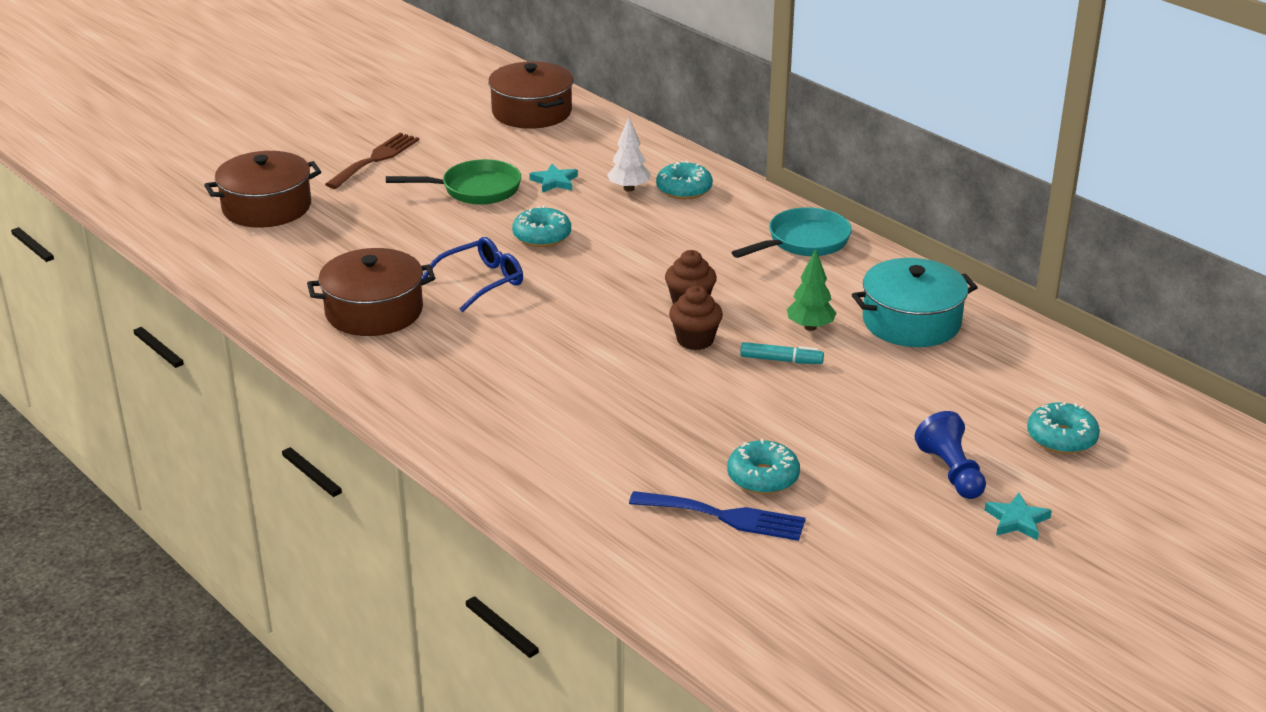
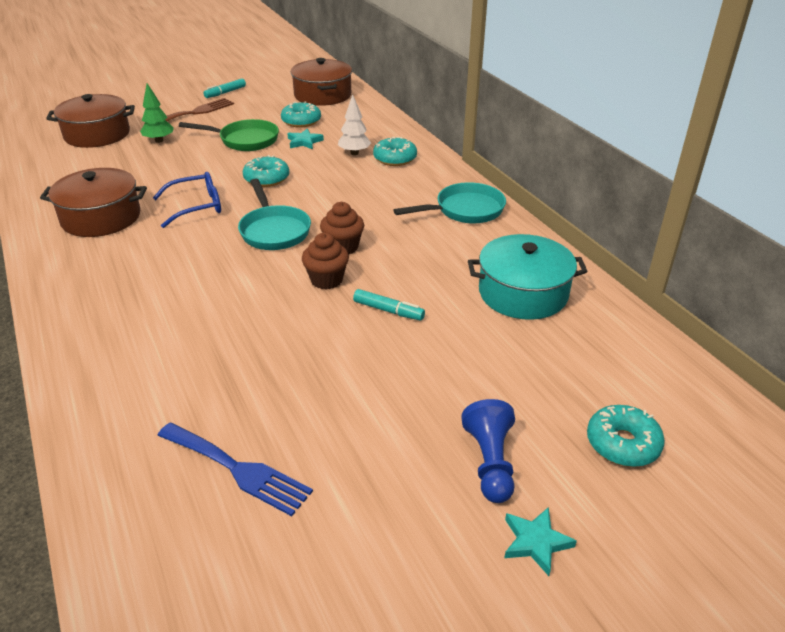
camera: 15 degrees right, 5 degrees up
(393, 124) = (225, 93): none -> turquoise marker
(597, 296) = (274, 230): none -> turquoise pan
(763, 477) = (301, 430): turquoise donut -> turquoise donut (301, 121)
(810, 327) = (430, 284): green tree -> green tree (159, 140)

